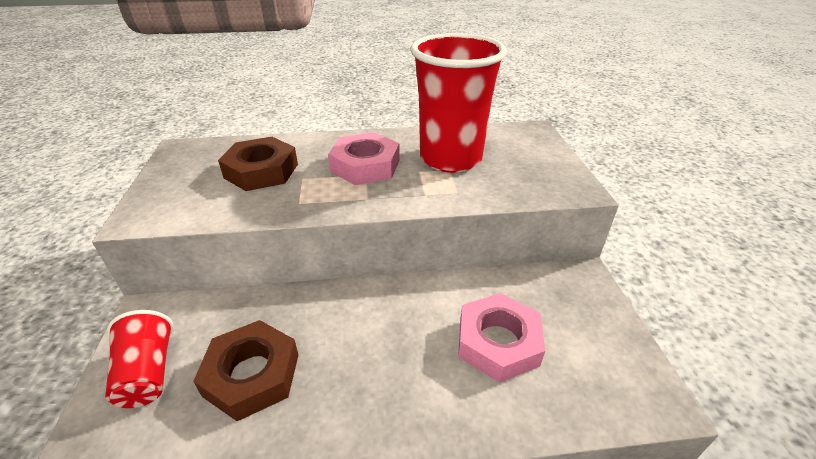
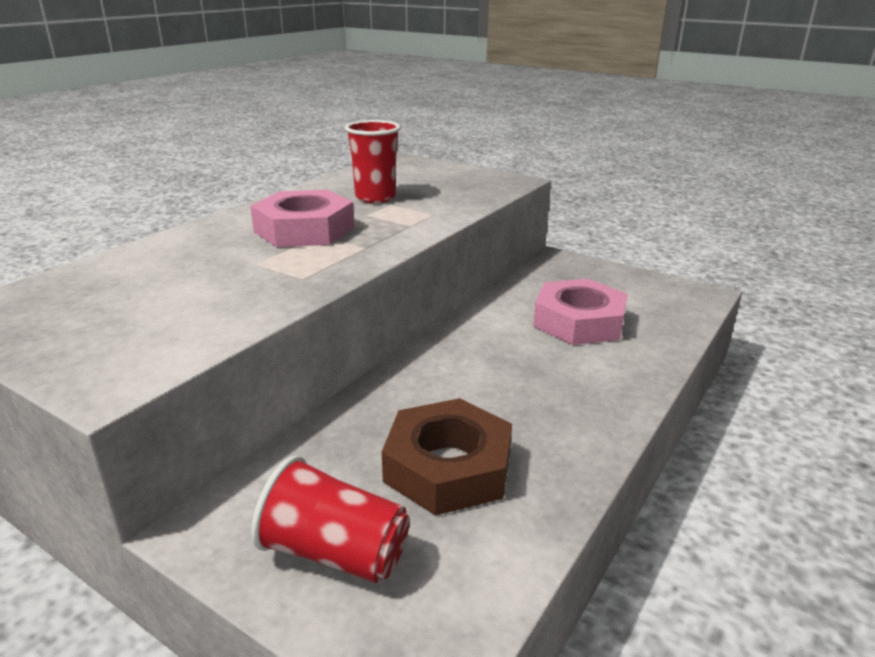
camera: 50 degrees left, 10 degrees down
(261, 171) = (185, 278): brown nut -> none
(450, 159) = (375, 197): red cup -> red cup, size x0.52

